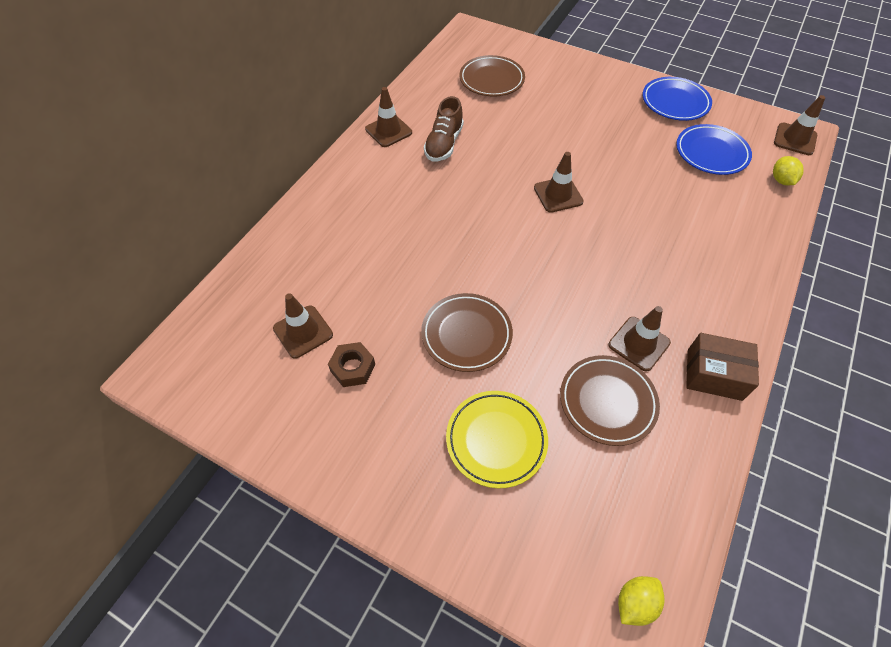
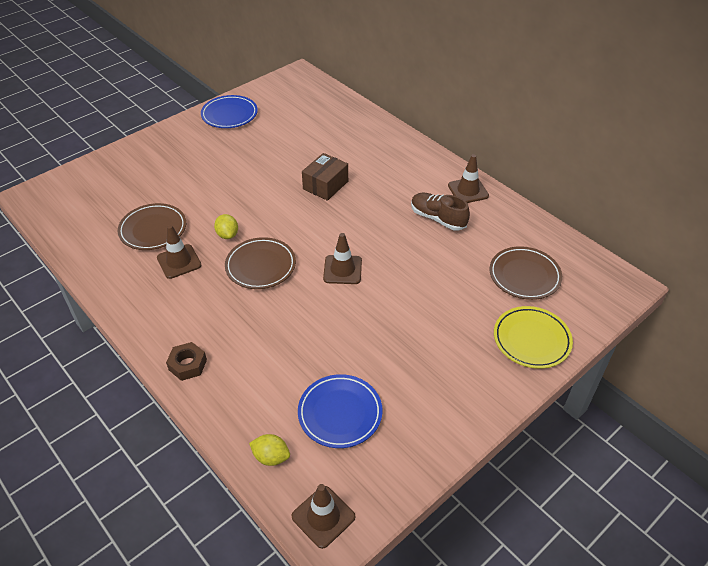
camera: 110 degrees right, 10 degrees down
(303, 332) = (292, 121): brown traffic cone -> none
(353, 368) = (254, 135): brown nut -> brown nut (187, 365)
(466, 334) = (244, 183): brown plate -> brown plate (261, 266)
(496, 440) = (168, 177): yellow plate -> yellow plate (531, 340)
(635, 603) = (50, 199): yellow lemon -> yellow lemon (227, 235)
(675, 102) = (435, 422): blue plate -> blue plate (229, 115)
(714, 374) = (128, 291): brown box -> brown box (325, 185)

